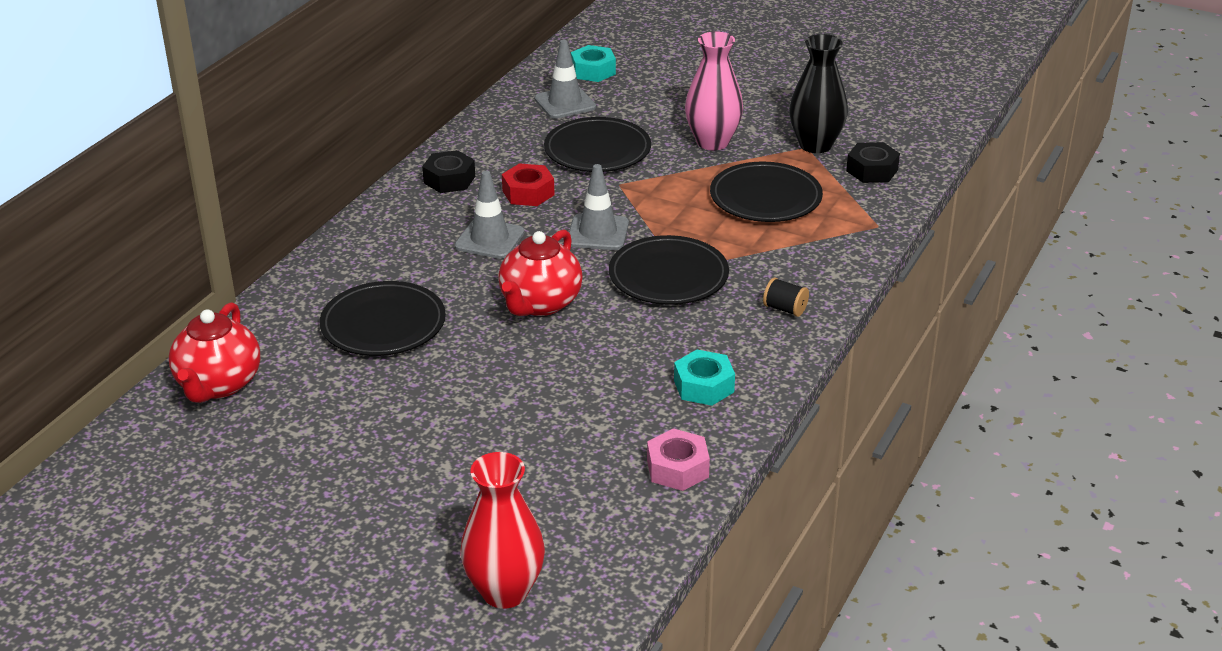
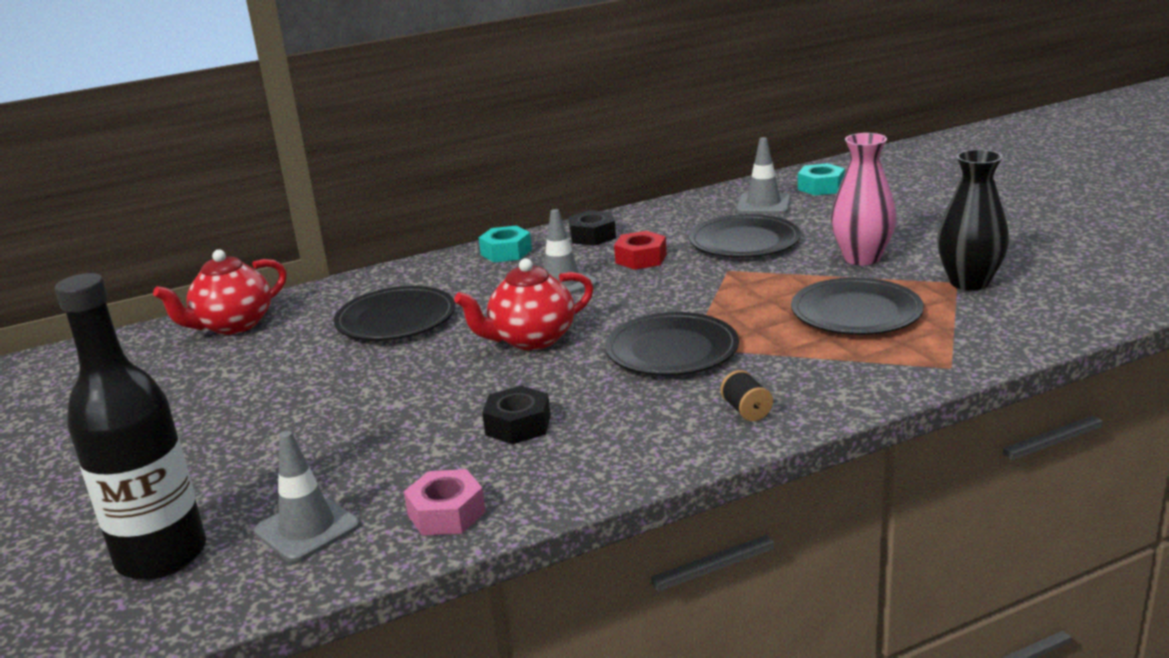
camera: 40 degrees right, 10 degrees down
(505, 592) = (161, 555): red vase -> black bottle
(598, 233) = (656, 301): grey traffic cone -> grey traffic cone (307, 528)
(703, 386) = (573, 451): turquoise nut -> turquoise nut (506, 252)
(872, 170) = (1007, 317): black nut -> black nut (518, 425)

